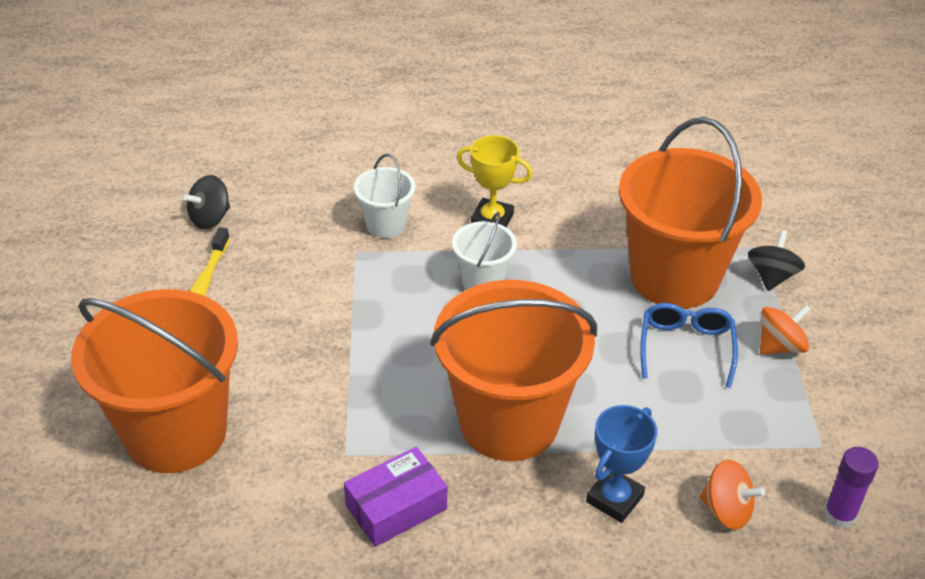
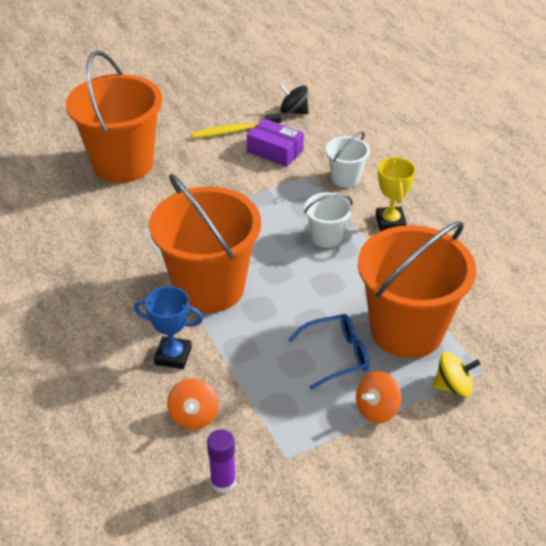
camera: 65 degrees right, 0 degrees up
(396, 507) = (115, 262): purple box -> purple box (275, 151)
(771, 276) = (453, 386): black spinning top -> yellow spinning top
(780, 346) = (376, 409): orange spinning top -> orange spinning top turned 105 degrees clockwise

